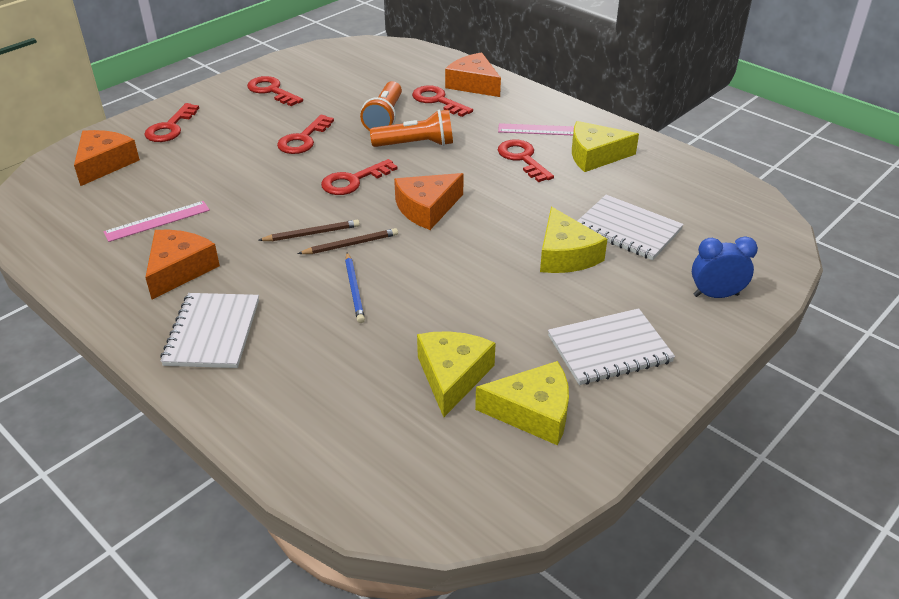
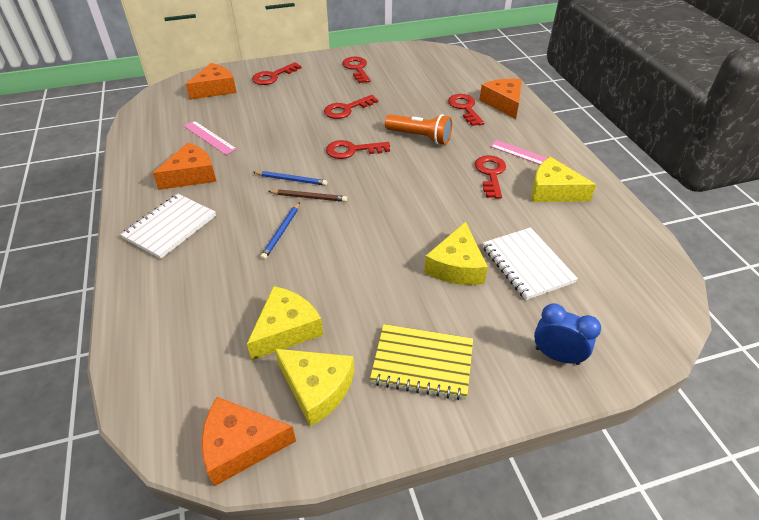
camera: 30 degrees right, 5 degrees up
(157, 221) = (209, 137): pink ruler -> pink ruler turned 45 degrees clockwise
(311, 234) = (291, 180): brown pencil -> blue pencil
(384, 118) = (415, 110): orange flashlight -> none
(427, 208) = (384, 189): orange cheese -> orange cheese (240, 445)
(609, 349) = (422, 363): white notebook -> yellow notebook

